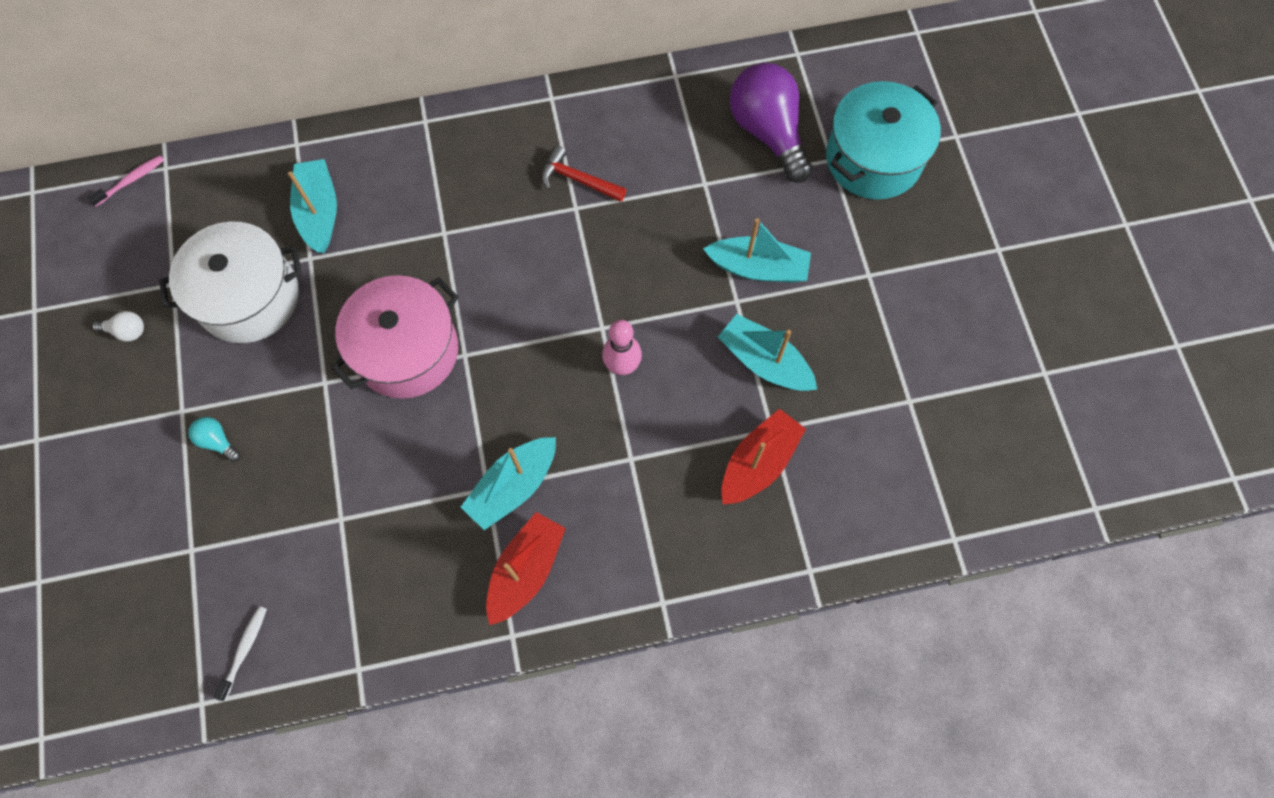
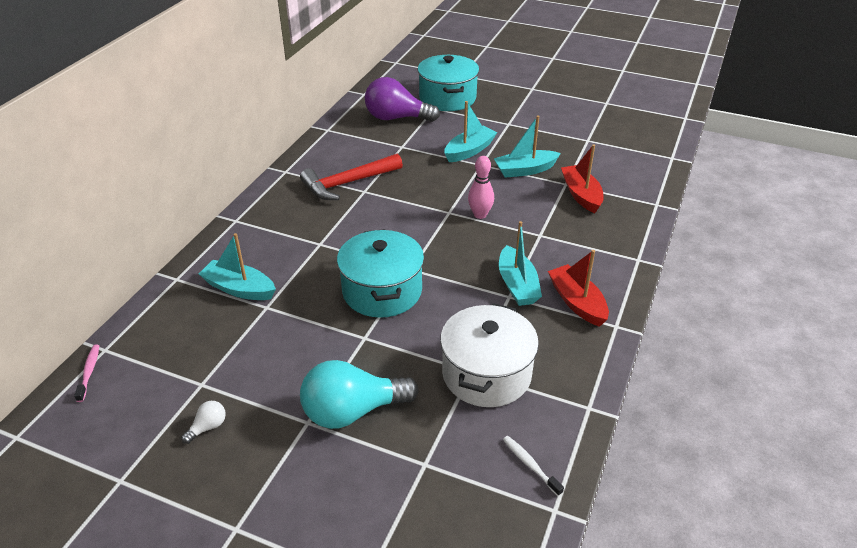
camera: 55 degrees left, 30 degrees down
(217, 441) = (352, 411): turquoise light bulb -> turquoise light bulb, size x2.42
(249, 297) = (260, 348): white pot -> white pot (486, 374)
(407, 351) = (382, 291): pink pot -> turquoise pot
(578, 180) = (348, 183): red hammer -> red hammer, size x1.68

